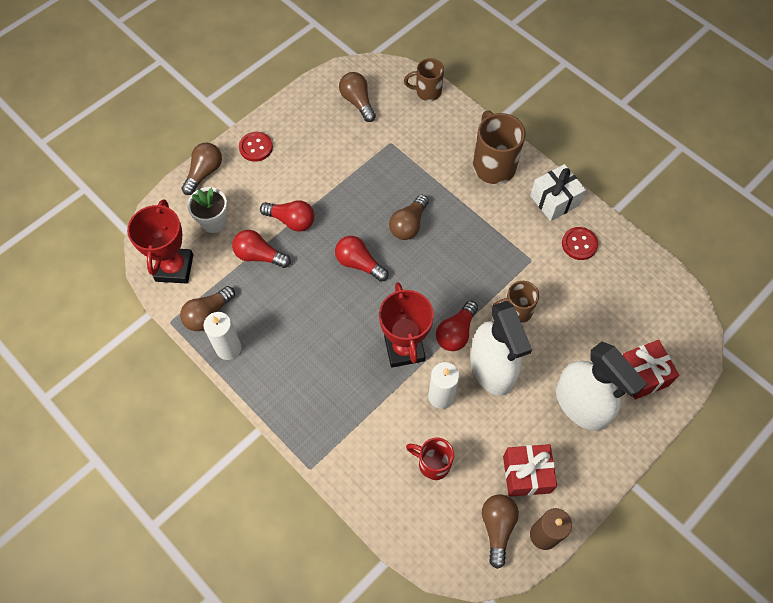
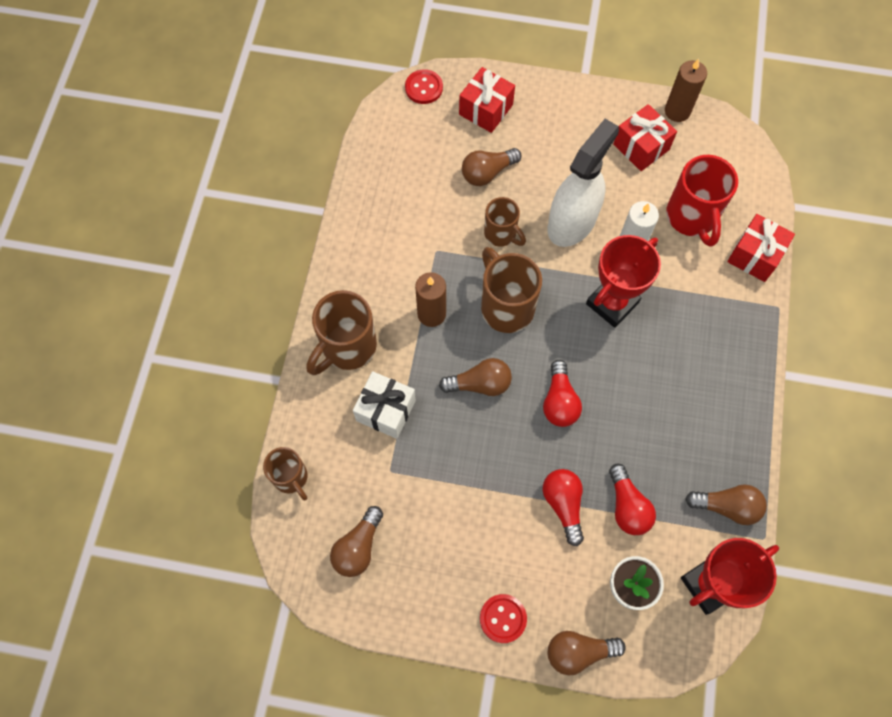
camera: 125 degrees left, 5 degrees up
(228, 348) = (741, 459): white candle -> none
(364, 487) = (755, 255): none -> red gift
(432, 464) = (692, 217): red mug -> red mug, size x1.61
(454, 276) = (506, 307): none -> brown mug
(456, 332) = (561, 270): red light bulb -> none
(482, 227) = (431, 314): none -> brown candle
(497, 528) = (700, 144): brown light bulb -> brown light bulb (487, 173)
(554, 200) = (351, 267): white gift -> white gift (386, 410)
(579, 244) = (388, 220): red button -> red button (424, 88)
(581, 405) = (549, 139): white spray bottle -> none

